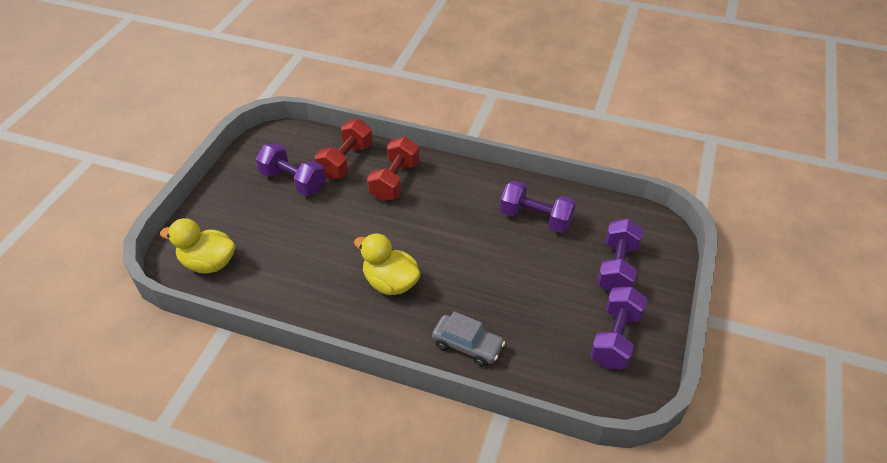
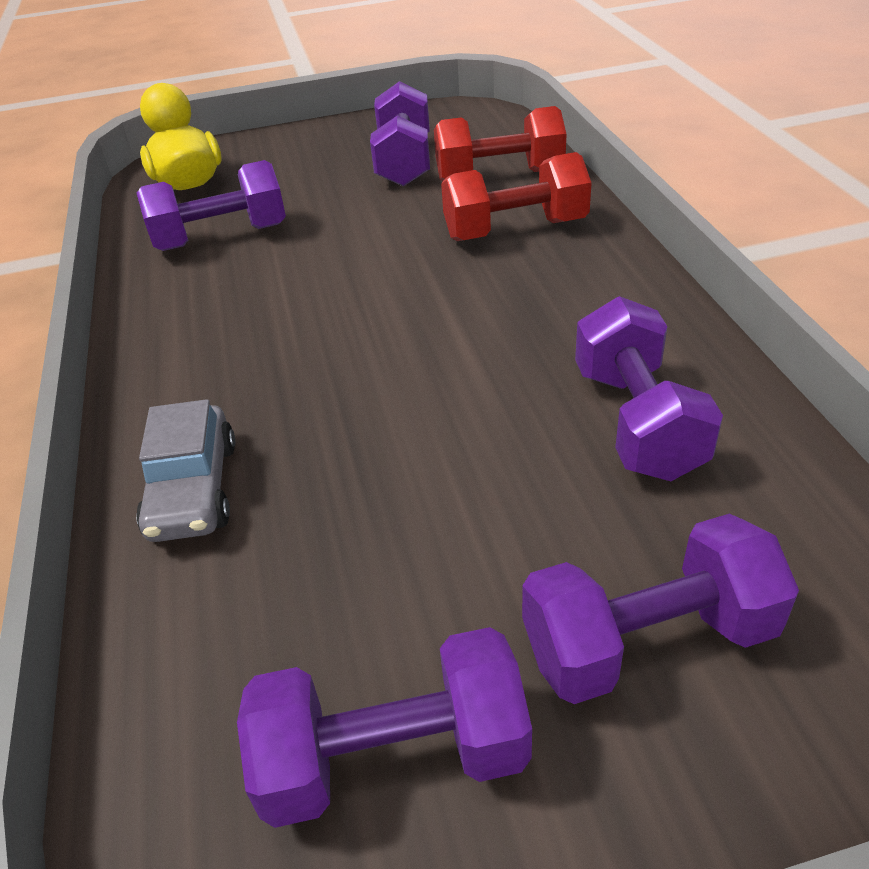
camera: 60 degrees right, 5 degrees down
(286, 272) = (221, 237): none -> purple dumbbell
(390, 283) = (279, 331): yellow duck -> none

